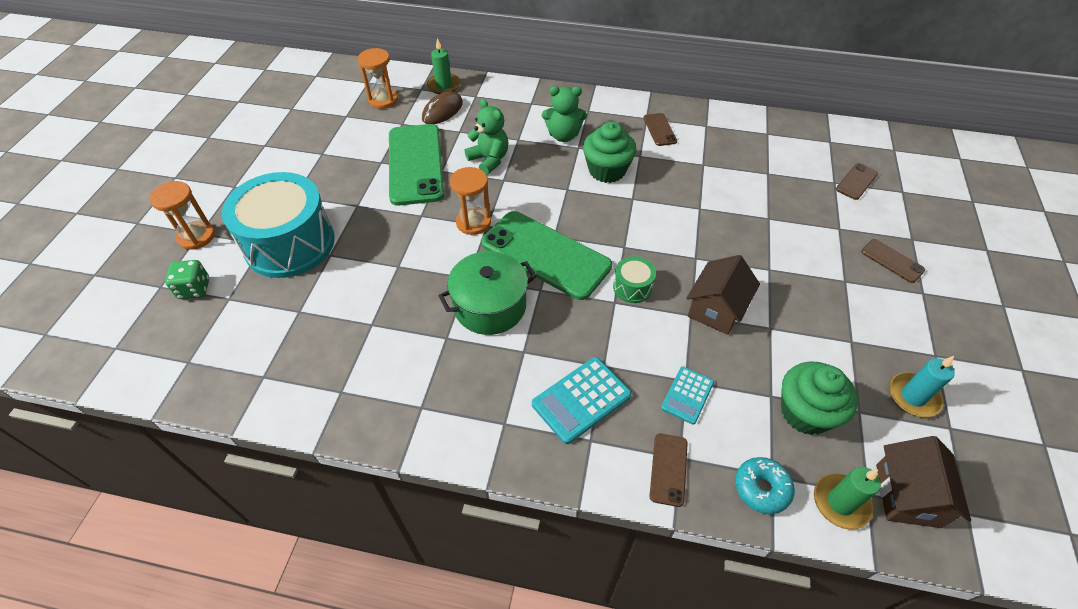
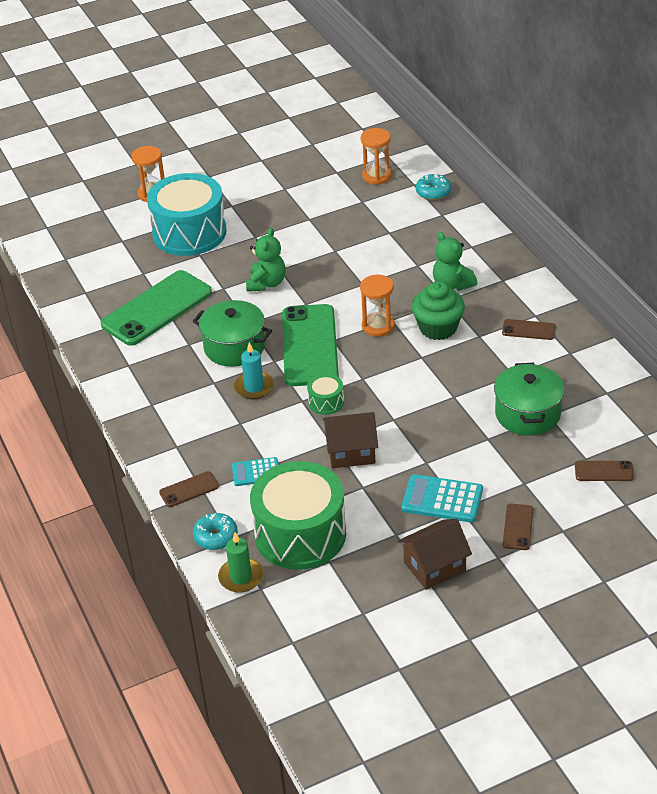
camera: 55 degrees right, 10 degrees down
(194, 289) = (114, 223): green dice -> none
(416, 164) = (327, 235): green phone -> green phone (157, 308)
(442, 111) = (402, 210): brown mouse -> none
(444, 86) = (433, 192): green candle -> turquoise donut
(473, 222) = (301, 296): orange hourglass -> orange hourglass (378, 326)
(489, 160) = (375, 265): green teddy bear -> green teddy bear (266, 283)
(581, 400) = (202, 427): turquoise calculator -> turquoise calculator (442, 499)
(659, 129) = (528, 330): brown phone -> brown phone turned 60 degrees clockwise
(757, 182) = (527, 414): none -> green pot
(805, 412) = (300, 534): green cupcake -> green drum
(907, 495) = (278, 607): brown house -> brown house (434, 566)
(913, 396) = (373, 584): turquoise candle -> turquoise candle (254, 387)

